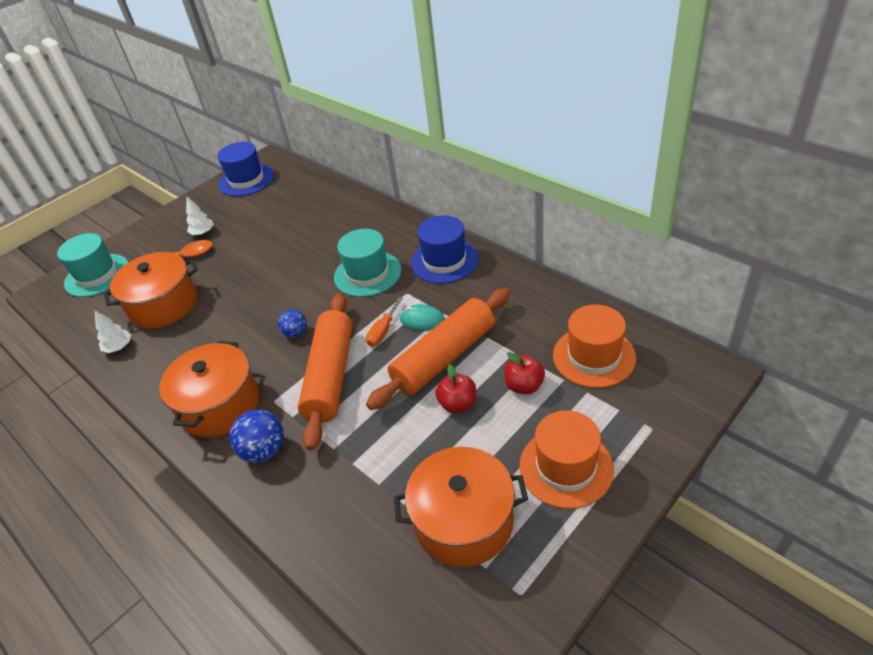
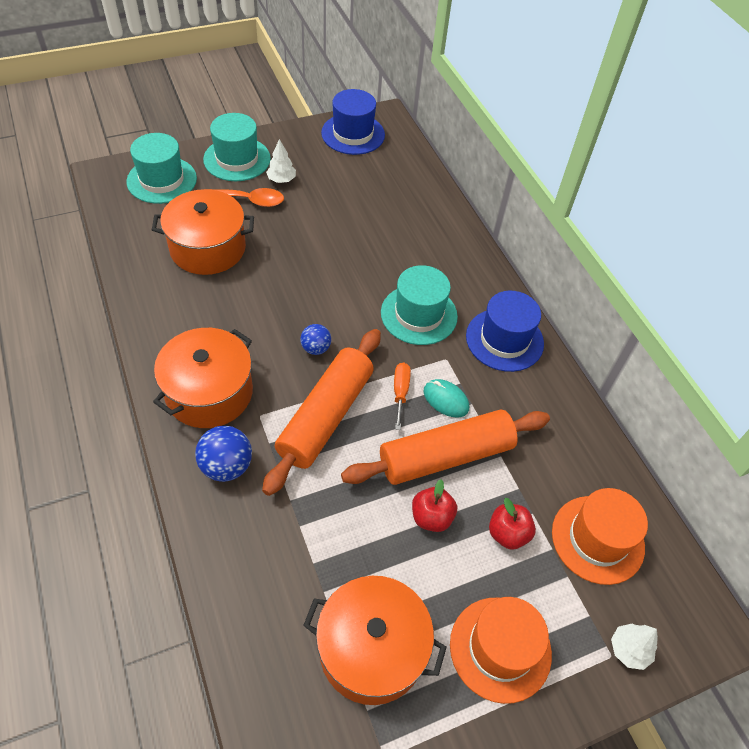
camera: 15 degrees right, 10 degrees up
(119, 347) = (147, 276): white tree -> white tree (629, 650)
(157, 234) = (237, 159): none -> turquoise hat
(383, 331) = (400, 392): orange screwdriver -> orange screwdriver turned 135 degrees clockwise

